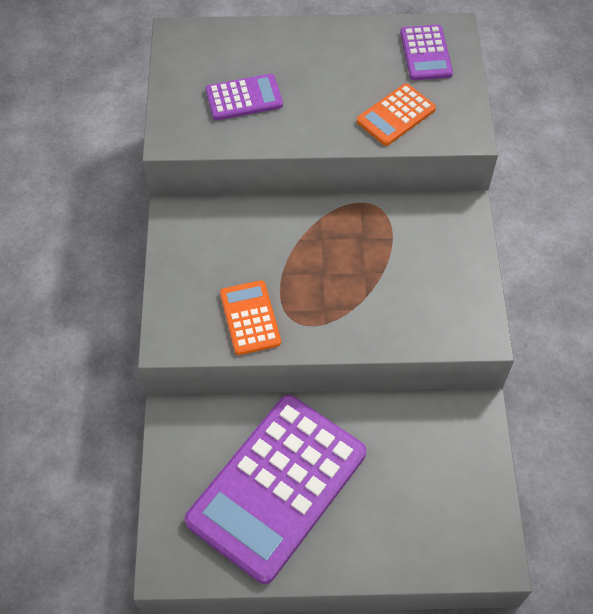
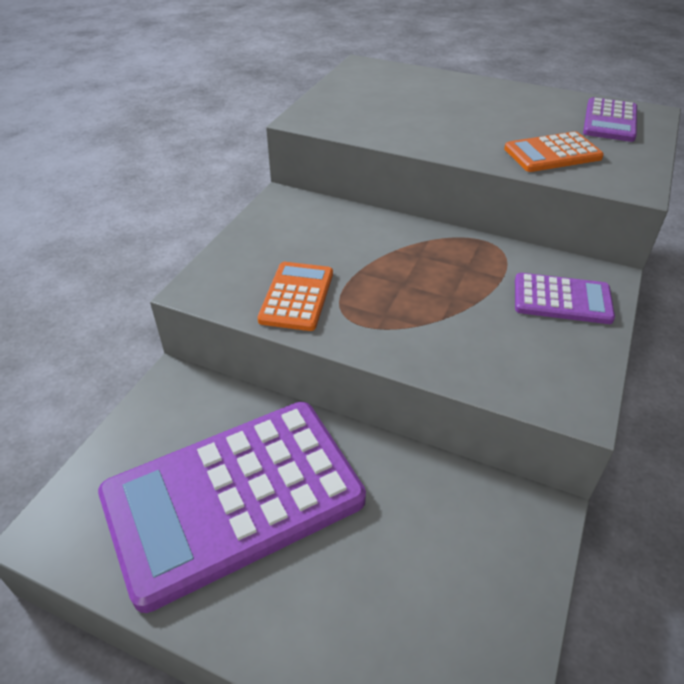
camera: 25 degrees right, 15 degrees down
(244, 98) = (395, 110): purple calculator -> purple calculator (562, 299)

